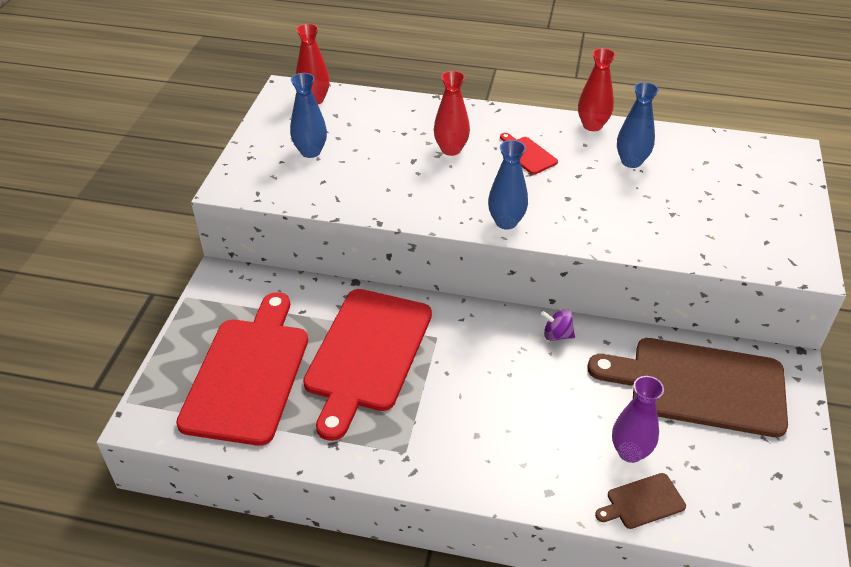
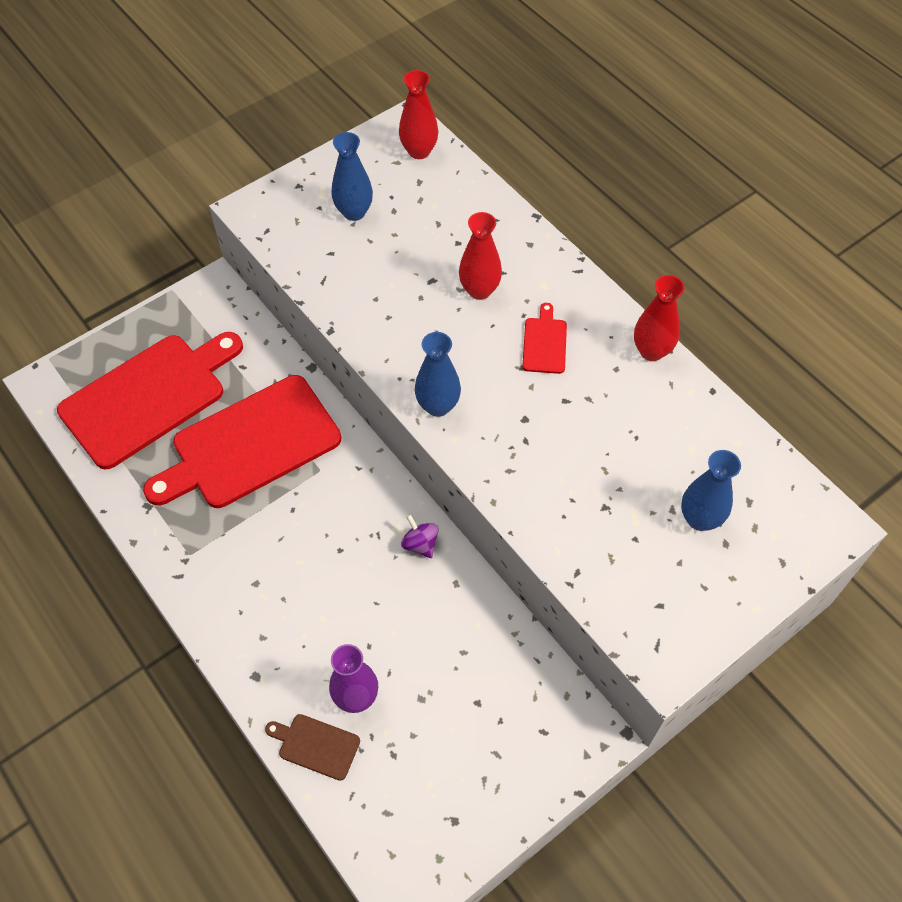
camera: 40 degrees right, 15 degrees up
(631, 161) = (638, 420): blue vase -> blue vase (700, 519)
(699, 385) = (486, 688): brown cutting board -> none

